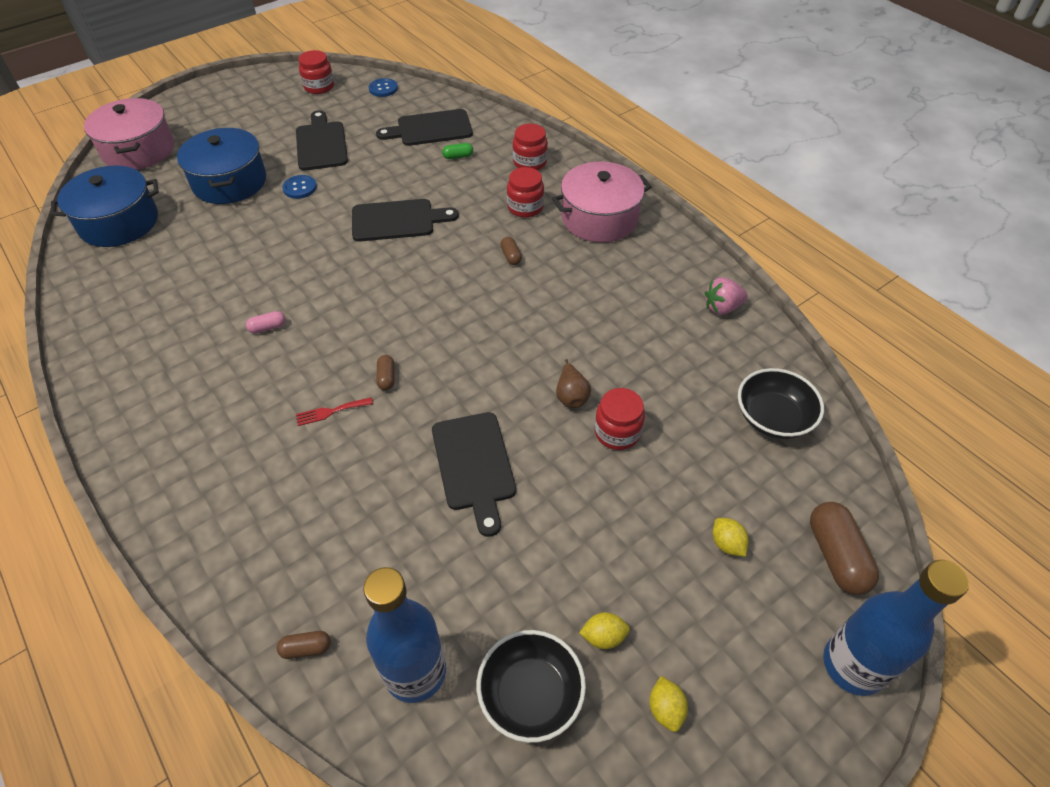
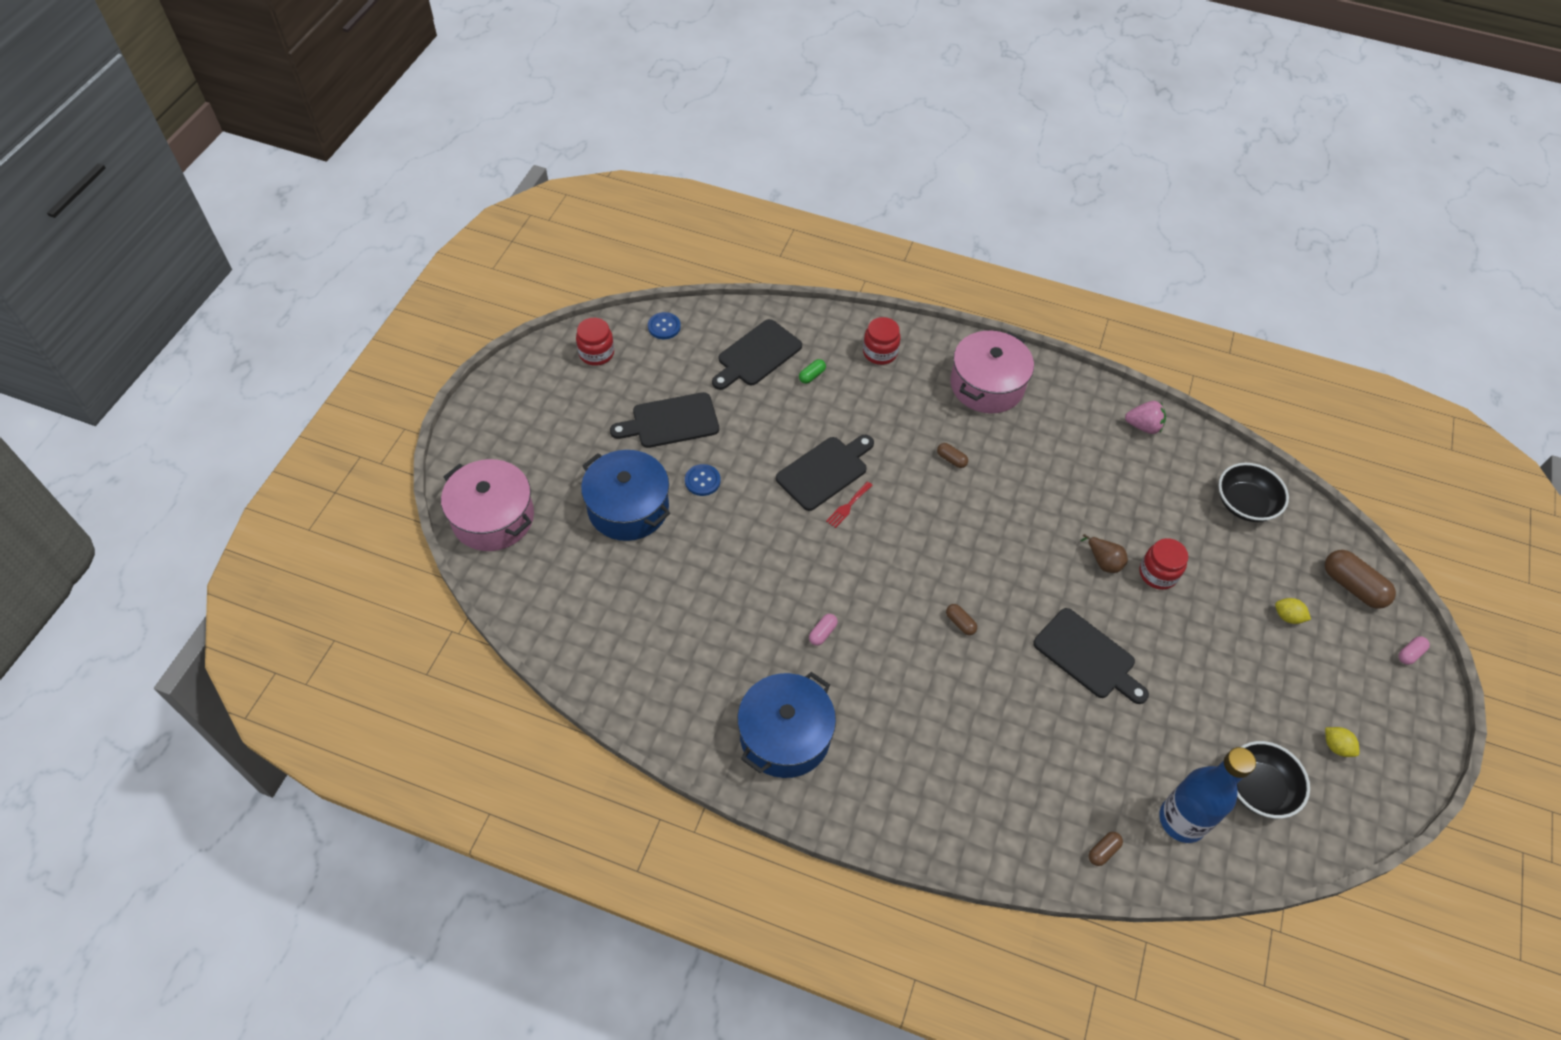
camera: 35 degrees left, 5 degrees up
(119, 222) = (569, 605): blue pot -> blue pot (785, 735)
(321, 144) = (671, 421): black cutting board -> black cutting board turned 60 degrees counterclockwise
(331, 412) = (947, 675): red fork -> red fork (848, 506)
(525, 207) = (918, 403): red jar -> none
(603, 636) = (1268, 725): yellow lemon -> none
(722, 308) = (1143, 426): pink strawberry -> pink strawberry turned 120 degrees counterclockwise
(853, 665) = (1410, 654): blue bottle -> pink capsule

